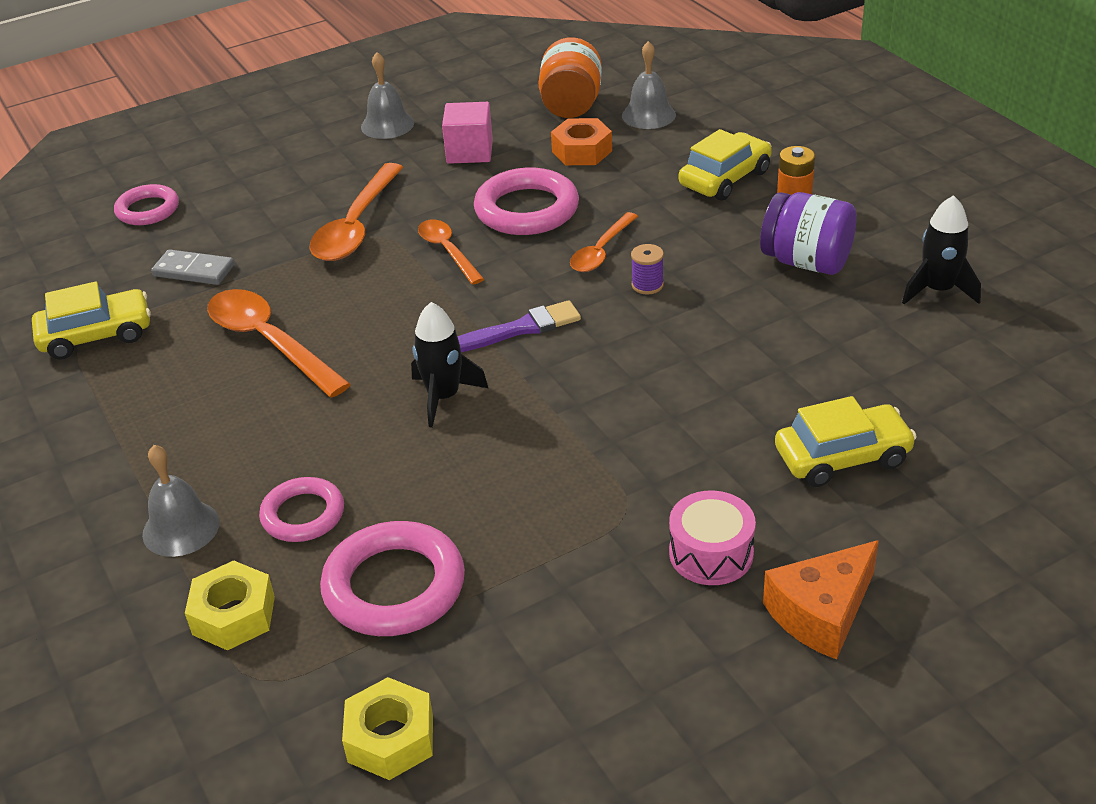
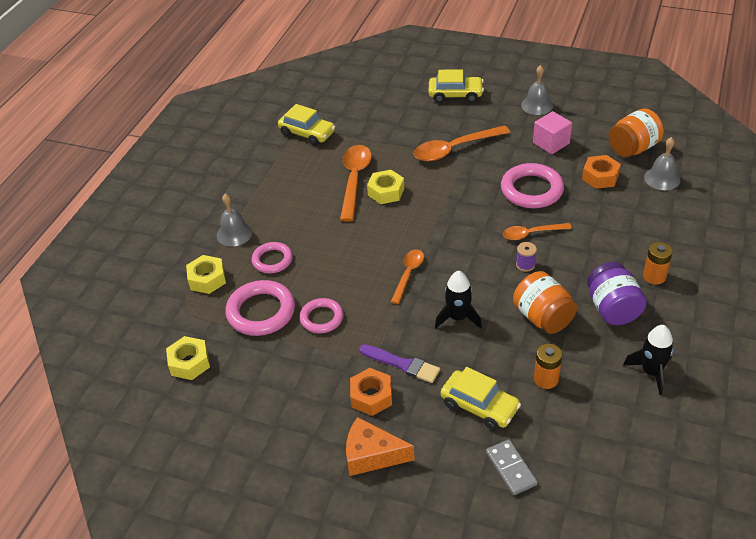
camera: 50 degrees right, 5 degrees up
(148, 210) = (393, 87): pink ring -> pink ring (321, 318)
(194, 270) = (372, 128): grey domino -> grey domino (511, 468)
(340, 326) = (386, 192): none -> yellow nut
(443, 397) = (377, 252): black rocket -> black rocket (458, 317)
(447, 251) = (471, 187): orange spoon -> orange spoon (408, 274)
(521, 329) = (446, 245): purple brush -> purple brush (402, 364)
(711, 553) = (371, 396): pink drum -> orange nut
(725, 178) = (644, 238): yellow car -> yellow car (455, 95)
(754, 321) = (543, 317): none -> orange jar
(859, 375) = (546, 379): none -> orange battery

